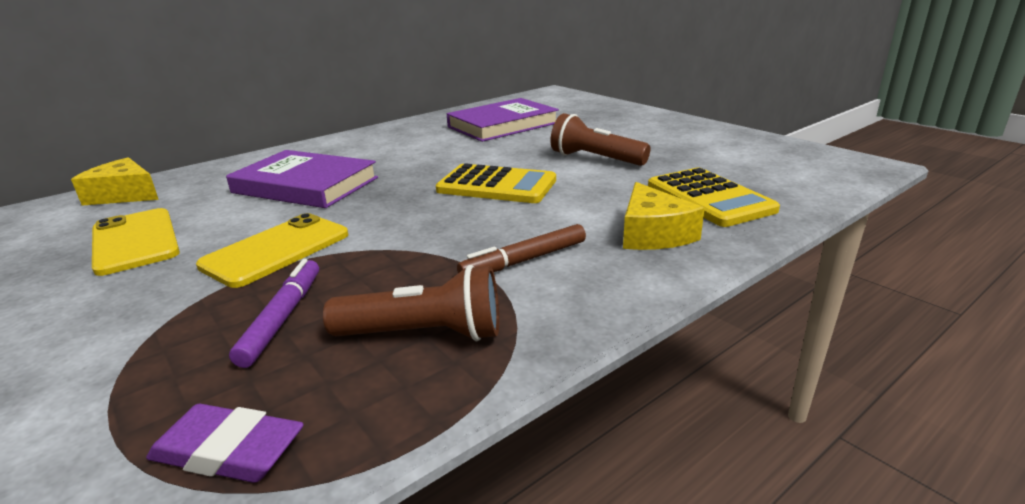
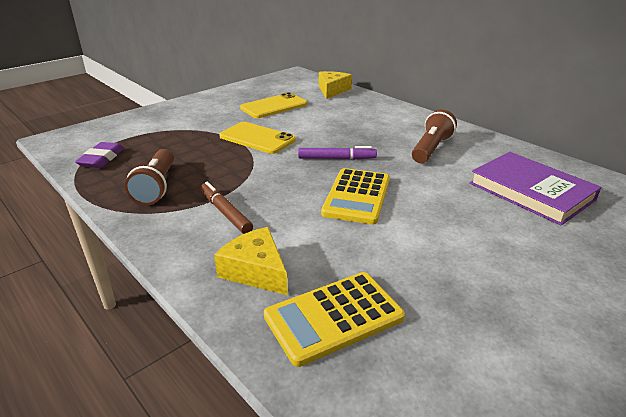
camera: 85 degrees right, 5 degrees up
(283, 318) = (187, 152): purple marker -> purple marker (336, 158)
(305, 185) = (350, 130): purple book -> none
(595, 159) = (438, 248): brown flashlight -> brown flashlight (431, 149)
(653, 234) = (256, 271): yellow cheese -> yellow cheese turned 60 degrees clockwise

